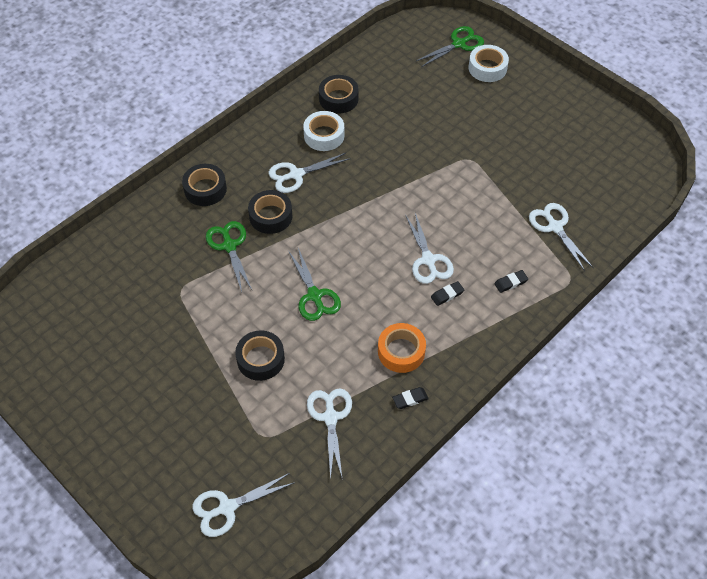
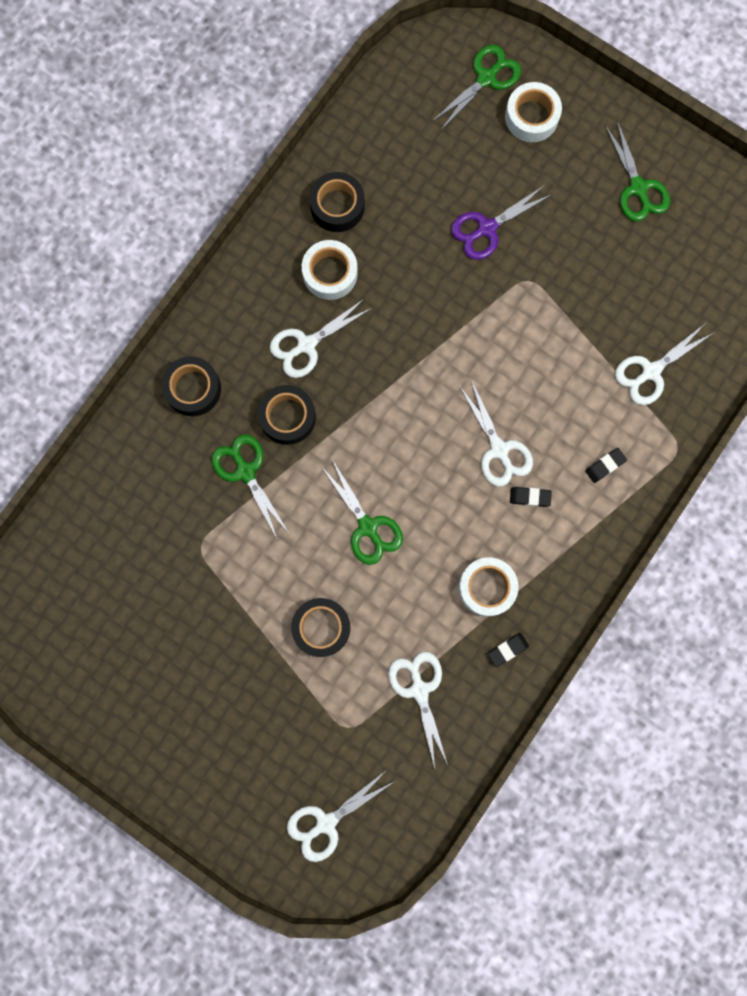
camera: 10 degrees left, 25 degrees up
(401, 351) = (487, 587): orange tape -> white tape
(444, 125) = (486, 228): none -> purple scissors
(447, 295) = (530, 497): black eraser -> black eraser turned 45 degrees clockwise
(555, 227) = (650, 371): white scissors -> white scissors turned 90 degrees counterclockwise
(559, 117) = (638, 188): none -> green scissors

